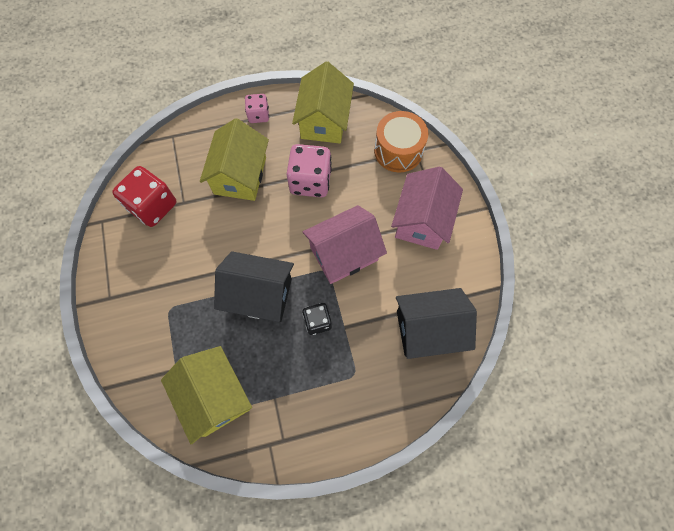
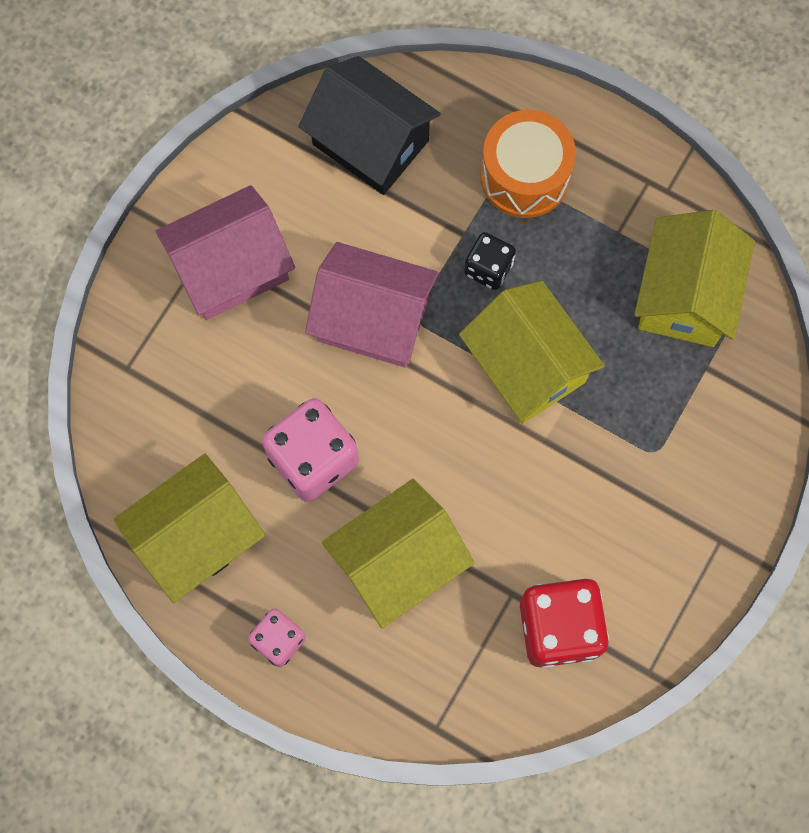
camera: 135 degrees left, 5 degrees up
(259, 295) = (527, 365): black house -> yellow house
(398, 151) = (150, 390): orange drum -> orange drum (524, 176)

